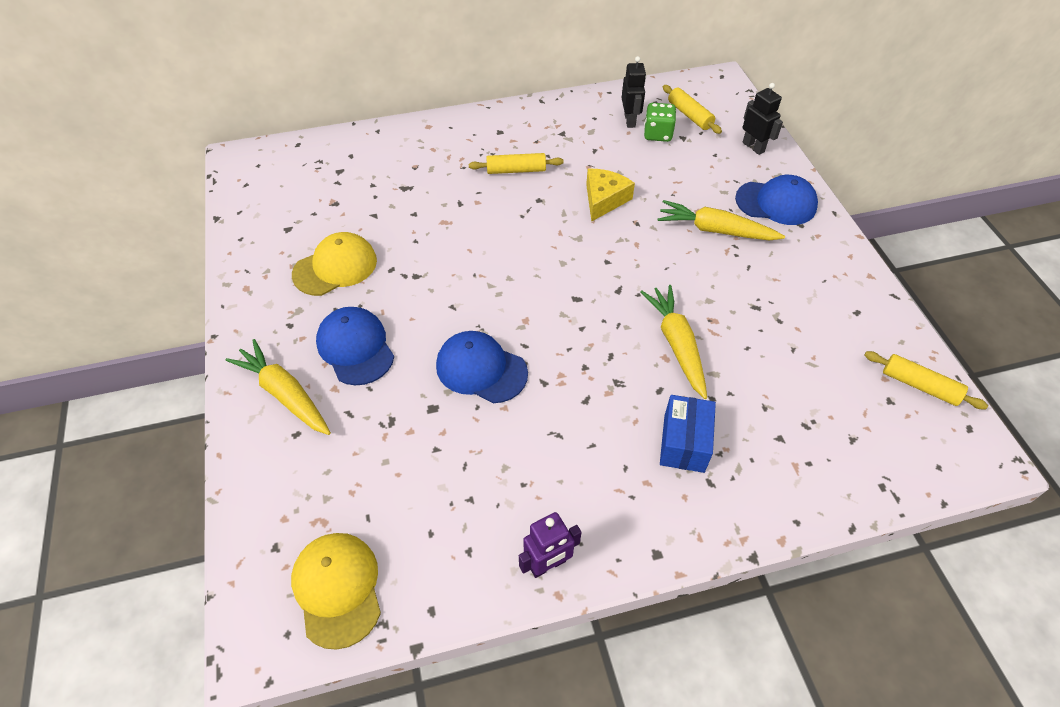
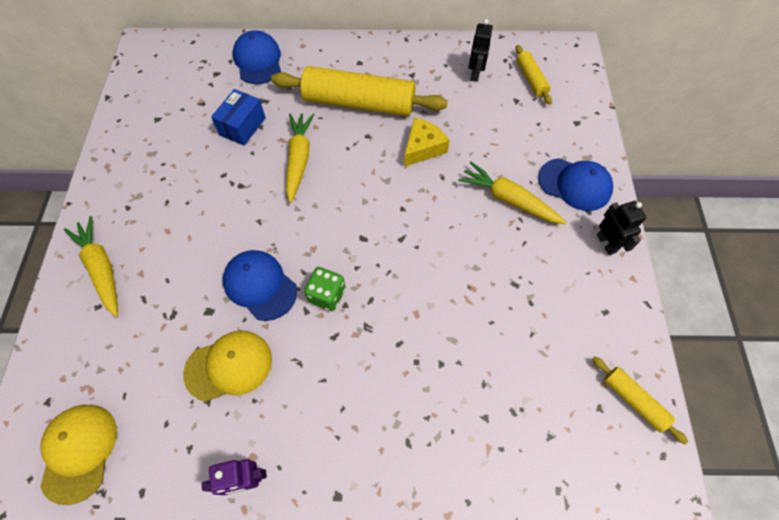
camera: 15 degrees right, 10 degrees up
(335, 267) = (180, 163): yellow cap -> yellow cap (229, 366)
(355, 347) = (169, 240): blue cap -> blue cap (258, 60)
(516, 170) = (359, 103): yellow rolling pin -> yellow rolling pin, size x2.12
(657, 134) = (495, 92): green dice -> green dice (327, 295)
(676, 345) = (430, 304): yellow carrot -> yellow carrot (299, 159)
(684, 443) = (400, 399): blue box -> blue box (242, 126)
(753, 147) = (576, 123): black robot -> black robot (606, 243)

